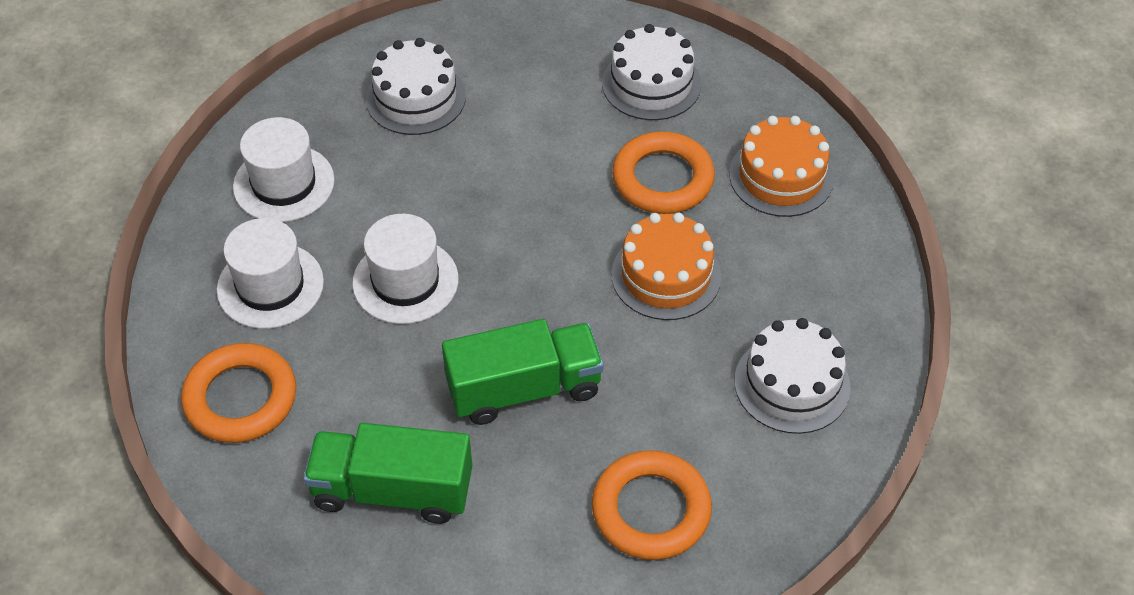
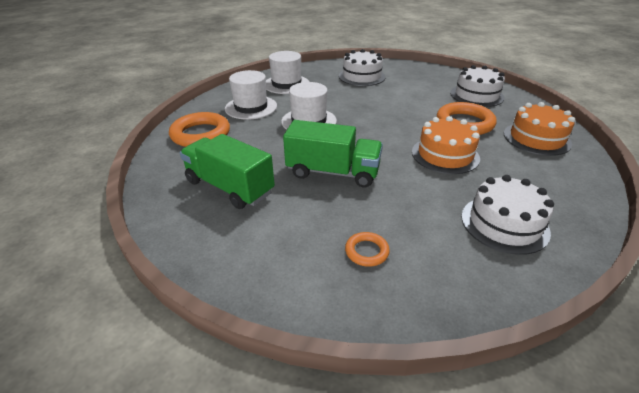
camera: 30 degrees right, 15 degrees down
(651, 510) = (366, 251): orange ring -> orange ring, size x0.50

